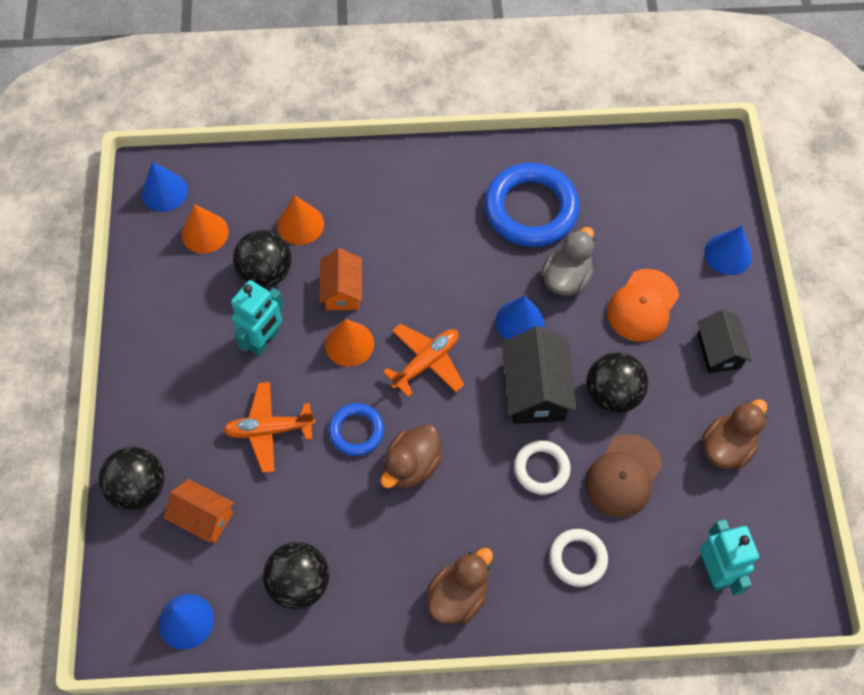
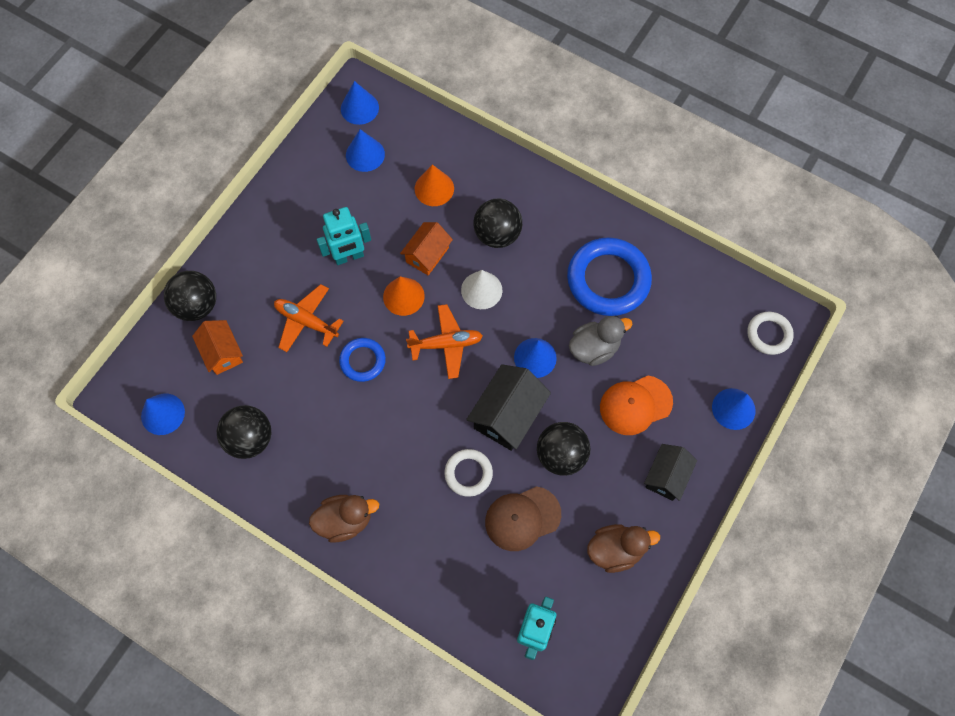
camera: 35 degrees right, 5 degrees up
(205, 233) = (365, 154): orange cone -> blue cone
(266, 272) = (385, 209): black ball -> black ball (497, 234)
(412, 465) = (381, 410): brown duck -> none
(421, 291) = (481, 290): none -> white cone
(578, 558) = (445, 553): white ring -> white ring (769, 334)

